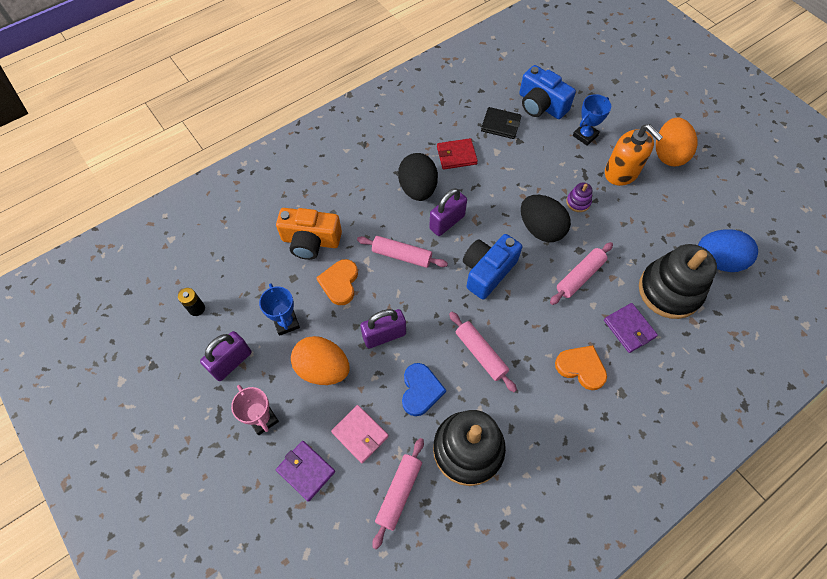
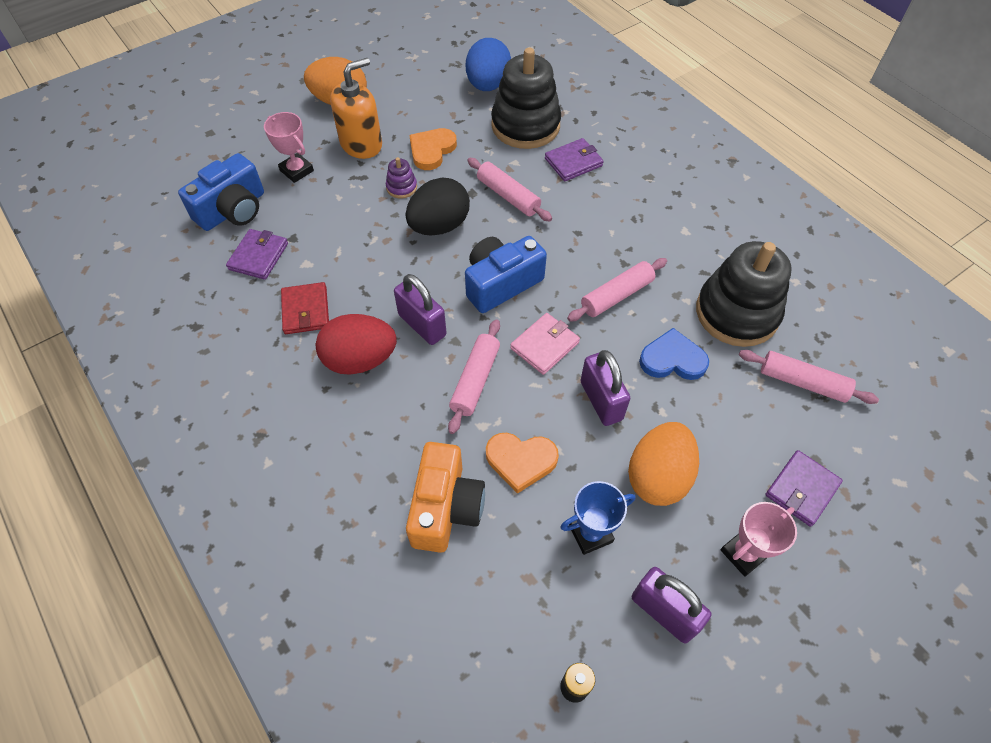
camera: 90 degrees left, 5 degrees down
(360, 434) = (741, 426): pink wallet -> pink wallet (545, 345)
(418, 189) = (360, 360): black egg -> red egg
(487, 271) = (501, 283): blue camera -> blue camera turned 105 degrees clockwise
(500, 125) = (258, 256): black wallet -> purple wallet
(581, 367) = (624, 206): orange heart -> orange heart (431, 150)
(585, 135) = (296, 171): blue trophy -> pink trophy

